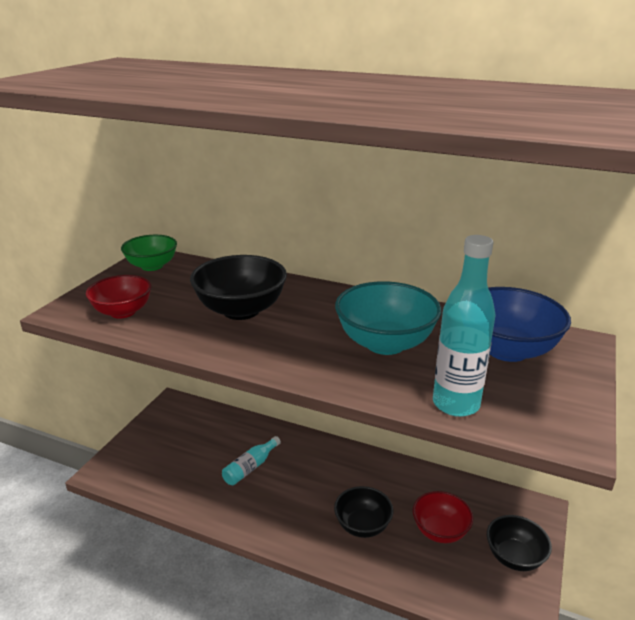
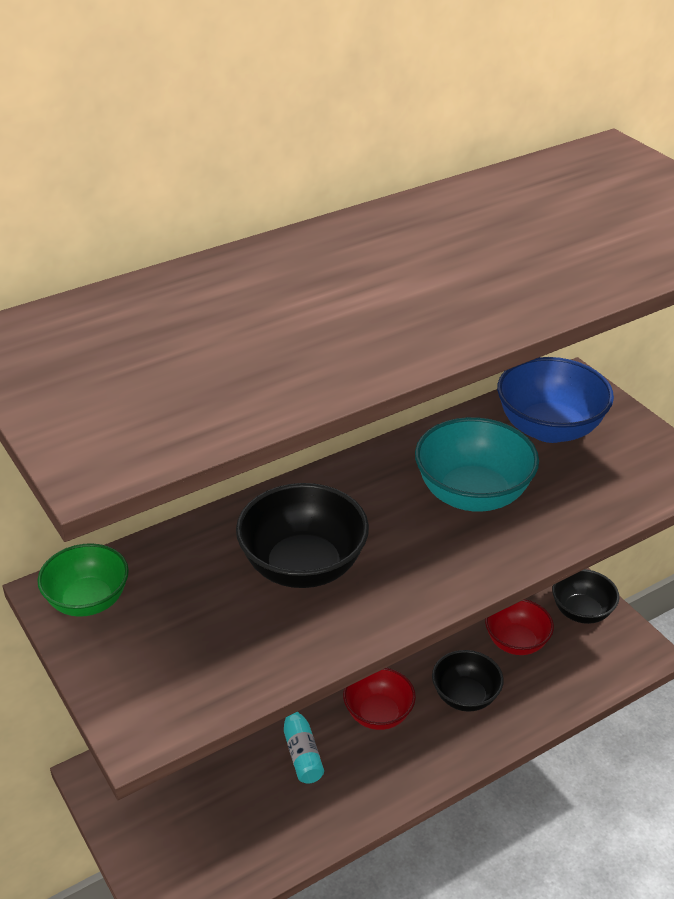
camera: 55 degrees left, 10 degrees up
(123, 312) = (202, 673): red bowl -> red bowl (378, 714)
(456, 404) = (604, 505): turquoise bottle -> none

